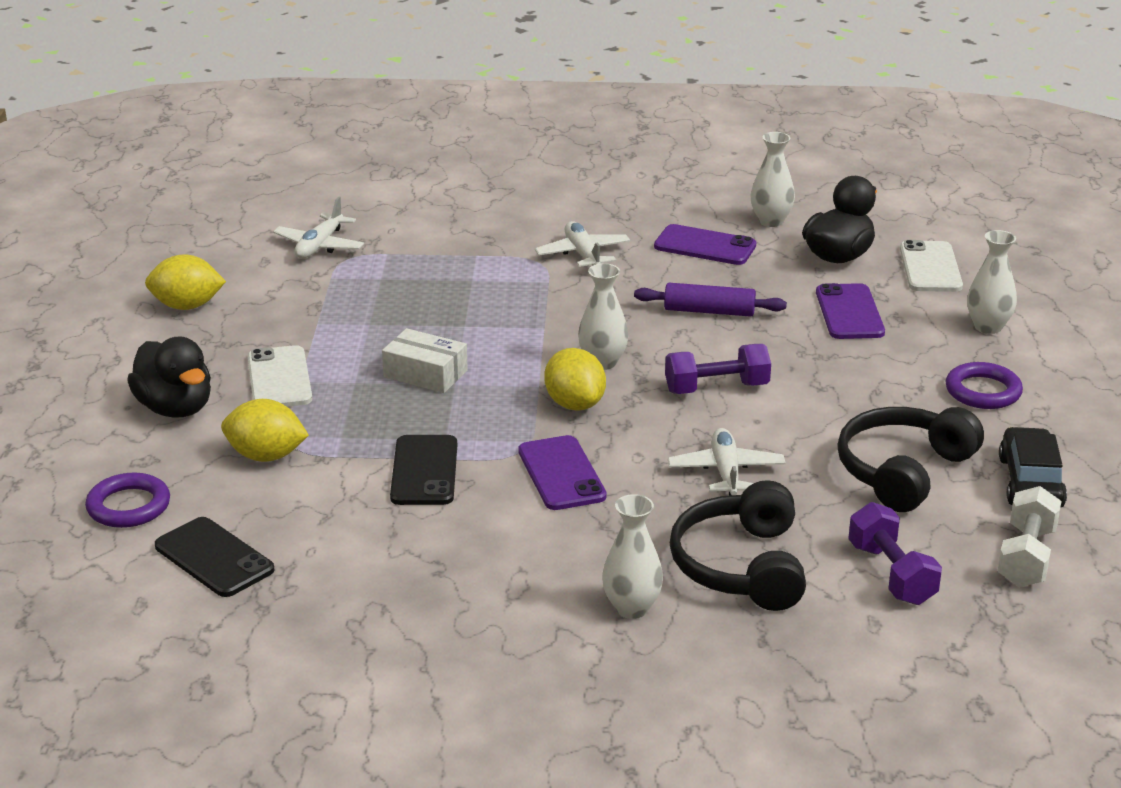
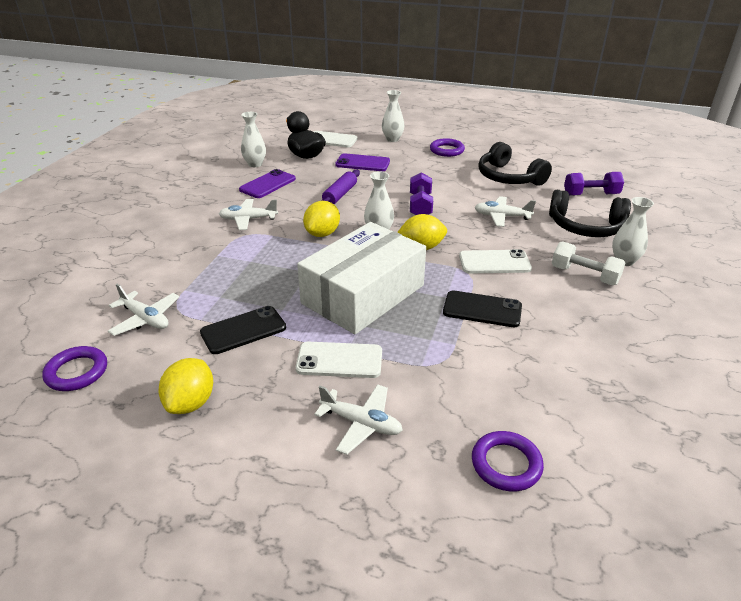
camera: 75 degrees left, 5 degrees up
(175, 408) = (361, 423): black duck -> white plane
(214, 558) = (581, 418): black phone -> black phone (243, 330)
(219, 236) = (77, 372): none -> purple ring
(266, 456) = (448, 378): yellow lemon -> yellow lemon (322, 234)
(425, 374) = (363, 294): white box -> white box, size x2.20
(561, 474) = (494, 262): purple phone -> white phone
(1026, 557) = (577, 167): white dumbbell -> white dumbbell (584, 275)
(1030, 482) = (521, 156): black car -> none

